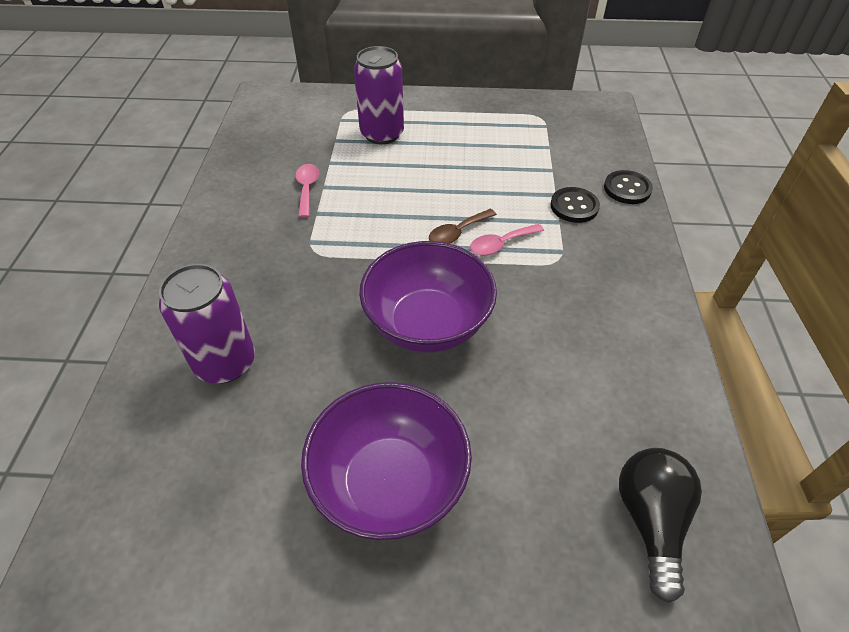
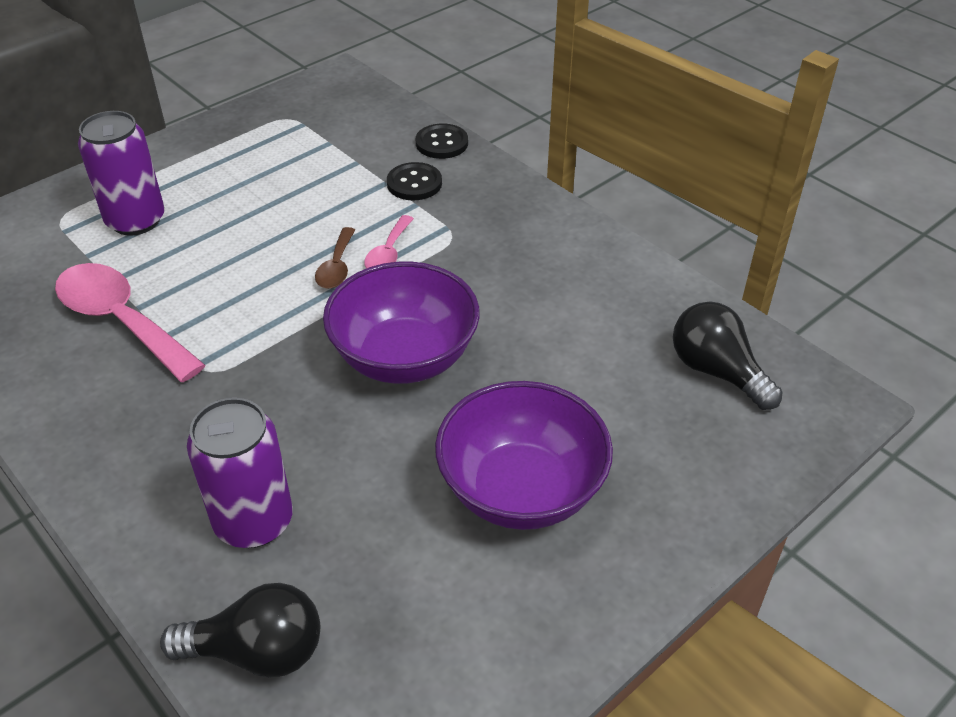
camera: 45 degrees left, 5 degrees down
(133, 446) = (257, 651): none -> black light bulb
(307, 189) = (121, 320): pink spoon -> pink spoon, size x1.96

